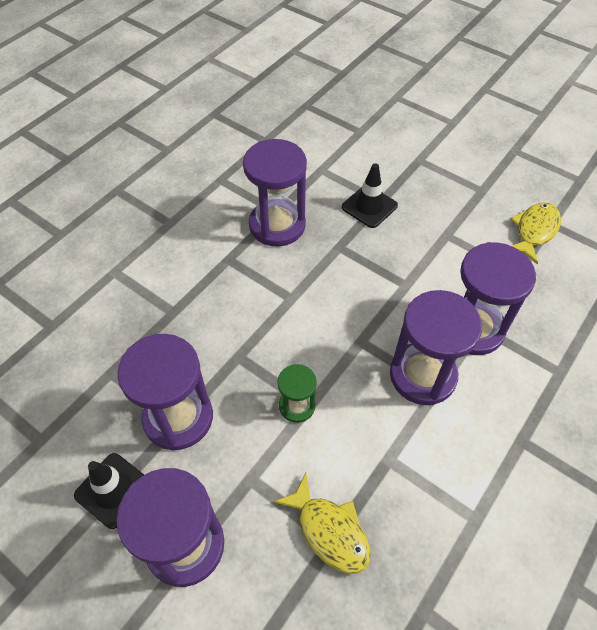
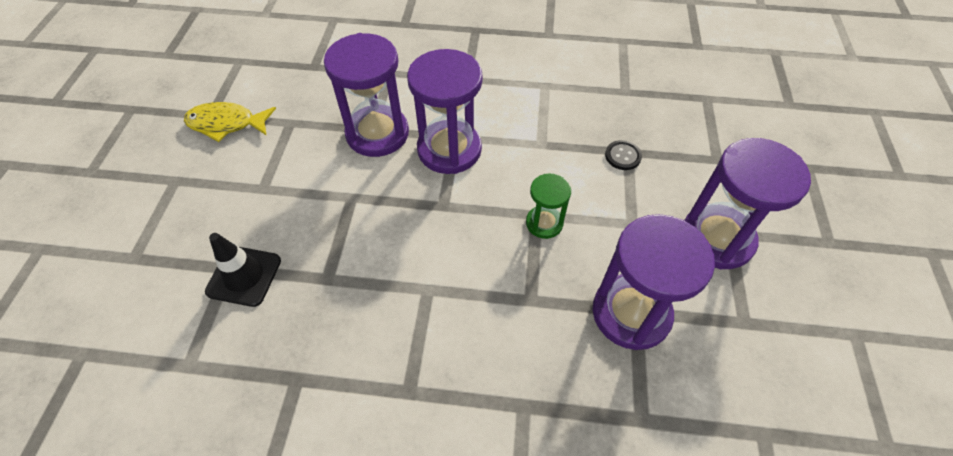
camera: 120 degrees left, 0 degrees up
(113, 490) = (734, 322): black traffic cone -> none
(277, 225) = (322, 364): purple hourglass -> none
(329, 530) = (623, 156): yellow fish -> black button

